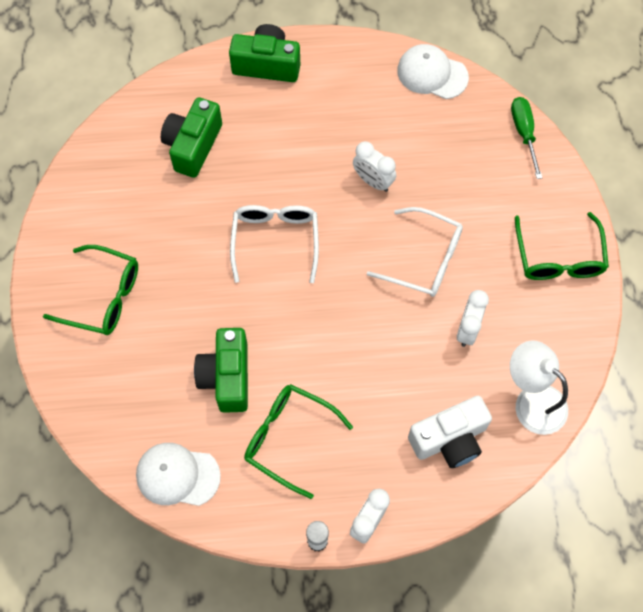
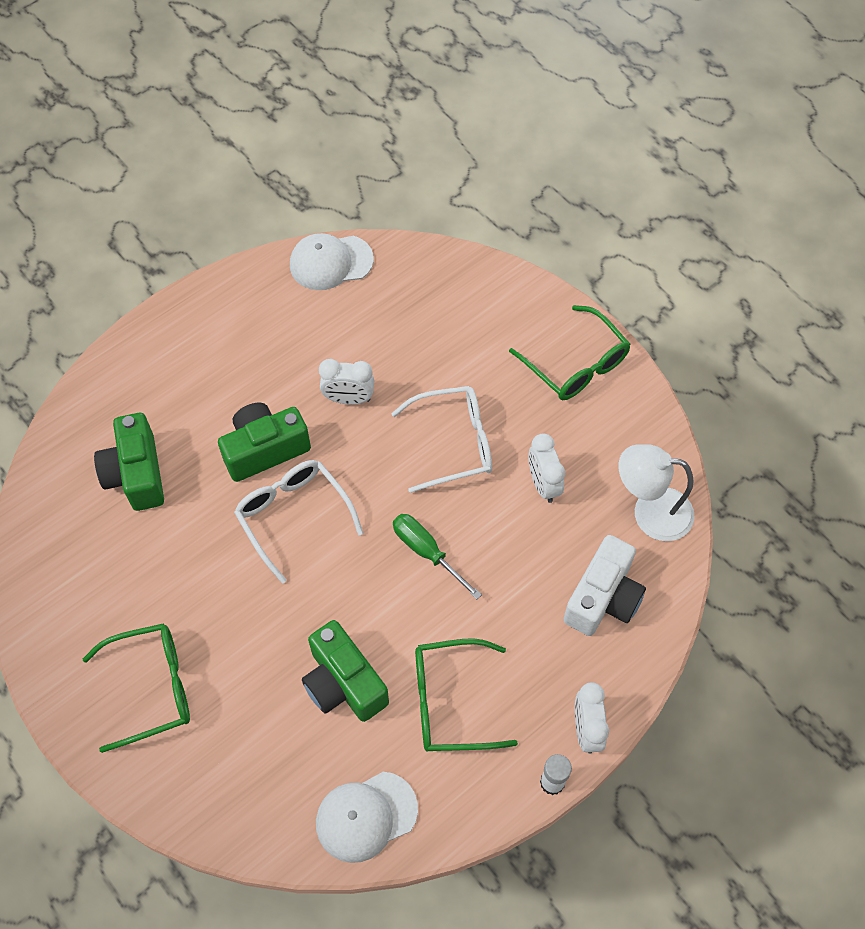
camera: 35 degrees left, 5 degrees down
(267, 65) = (156, 347): green camera -> green camera (265, 449)
(524, 133) = (459, 268): green screwdriver -> green screwdriver (426, 552)

